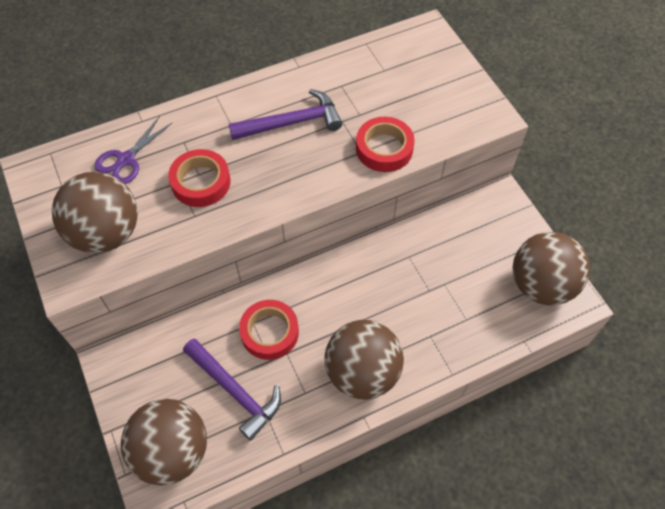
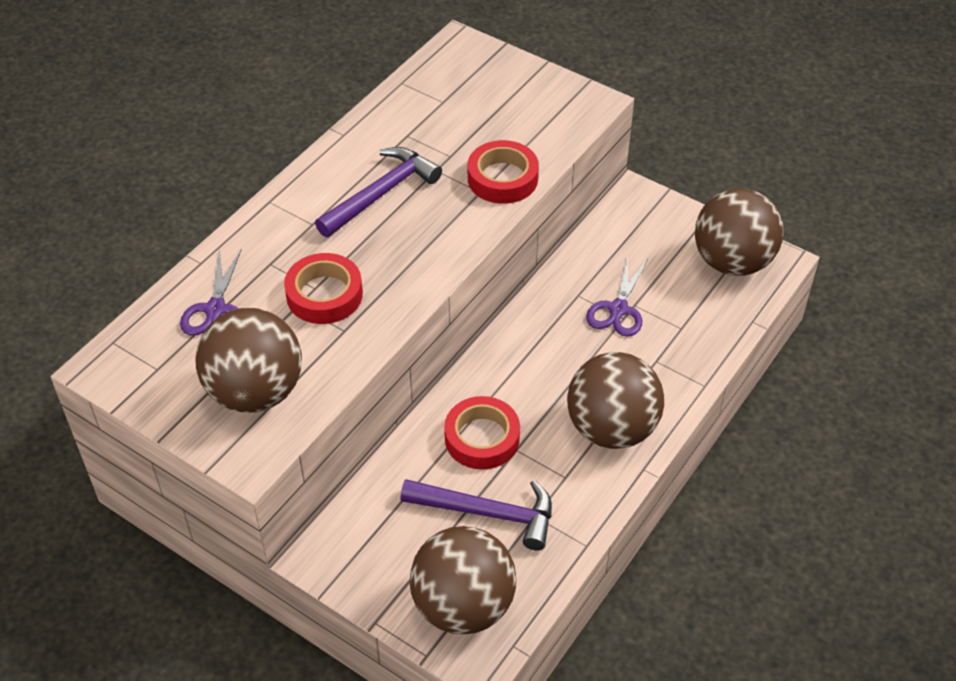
camera: 30 degrees left, 10 degrees down
(430, 282) = (618, 309): none -> purple scissors

